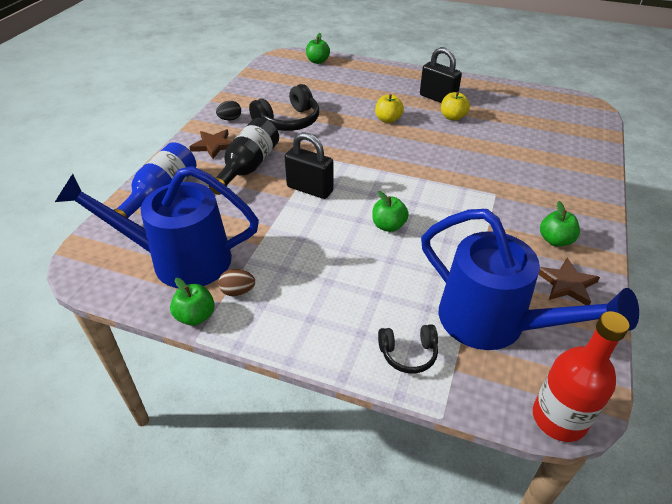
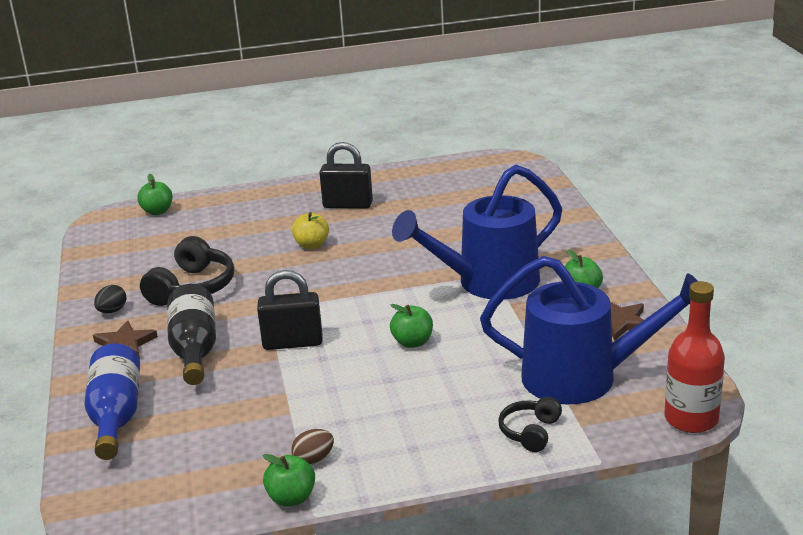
camera: 30 degrees left, 15 degrees down
(179, 260) = (214, 463): blue watering can -> blue watering can (487, 283)
(408, 353) = (530, 432): black headphones -> black headphones turned 150 degrees clockwise
(452, 117) = (382, 218): yellow apple -> none

